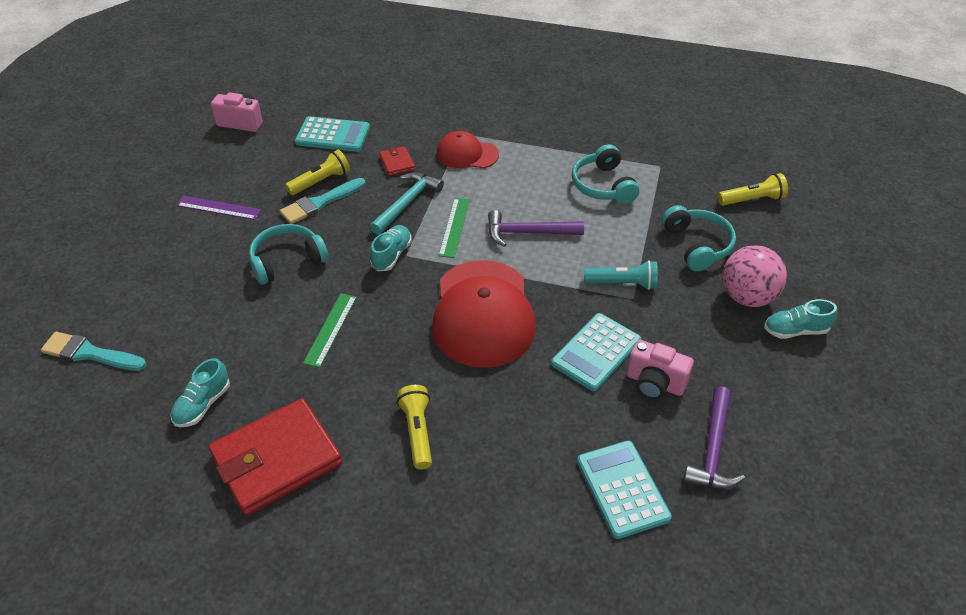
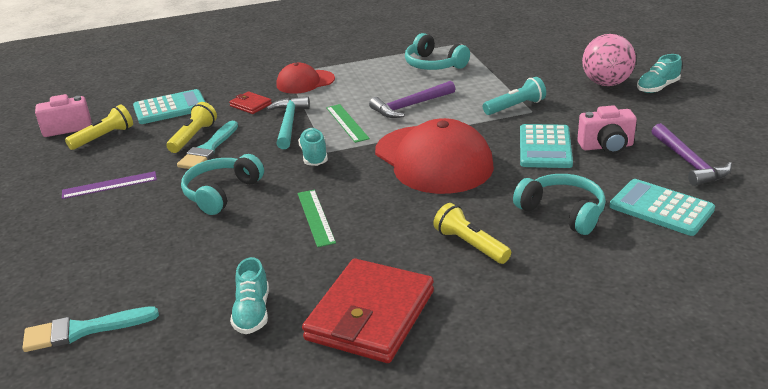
camera: 30 degrees left, 15 degrees down
(697, 245) = (539, 71): turquoise headphones -> turquoise headphones (562, 212)
(752, 200) = (545, 39): yellow flashlight -> yellow flashlight (104, 137)

